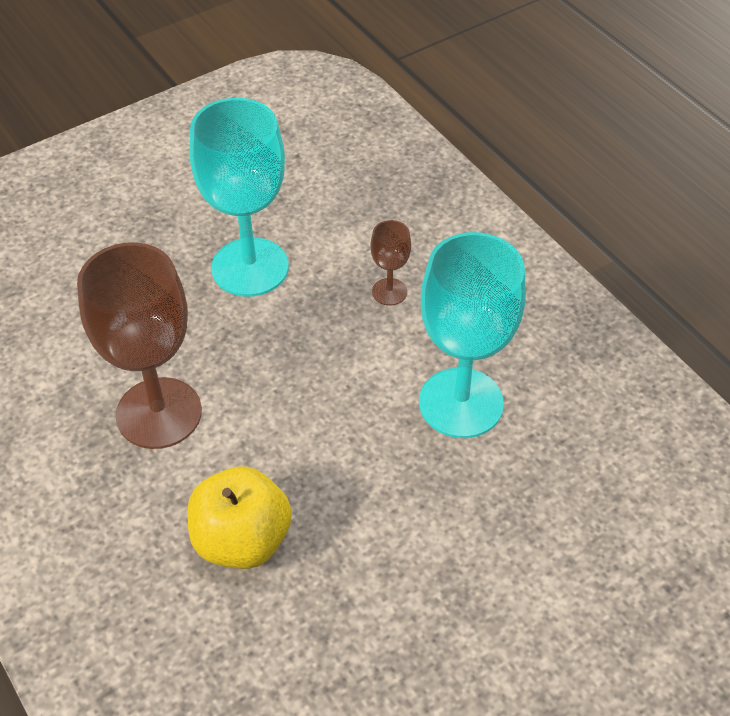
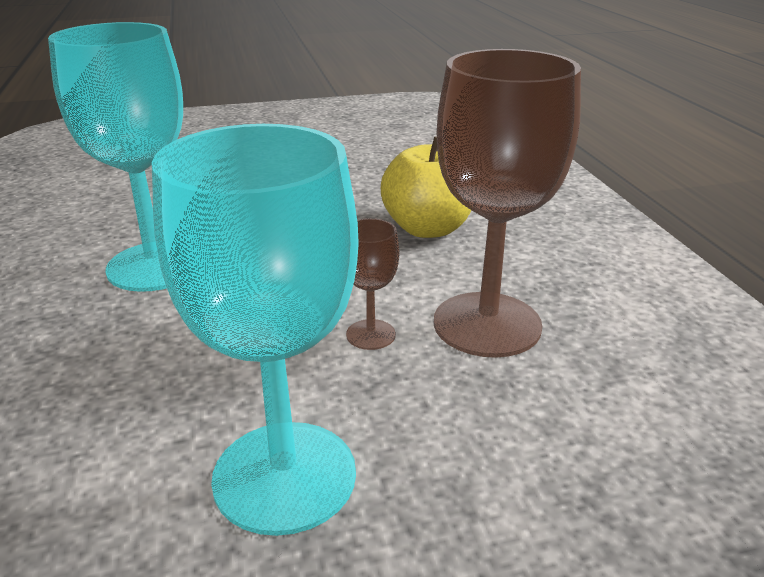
camera: 160 degrees left, 20 degrees down
(389, 292) = (112, 383): brown goblet -> brown goblet (370, 334)

